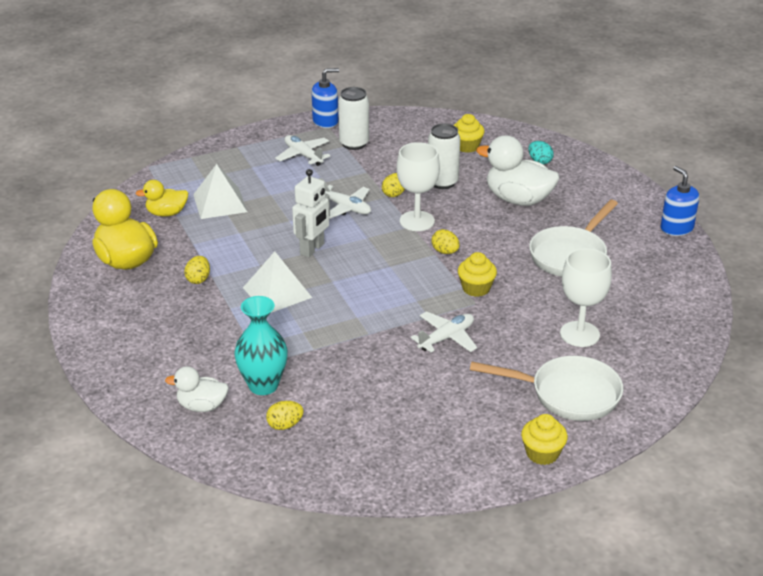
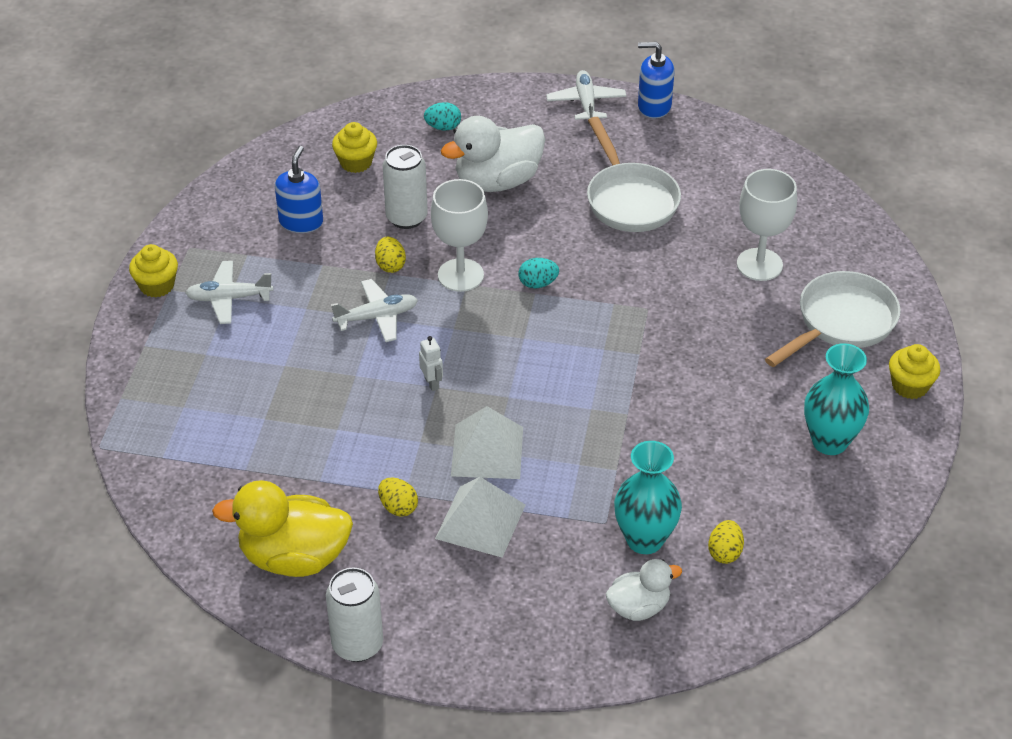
camera: 55 degrees left, 10 degrees up
(166, 213) = (228, 476): yellow duck -> none
(202, 406) = (638, 607): white duck -> white duck turned 150 degrees counterclockwise
(219, 203) = (255, 418): white pyramid -> white pyramid (480, 521)
(312, 249) = (432, 383): white robot -> white robot, size x0.53
(325, 121) = (174, 243): blue soap dispenser -> blue soap dispenser (301, 222)
(354, 144) = (251, 245): white can -> white can (357, 645)
(440, 434) = (829, 442): none -> turquoise vase
(445, 252) = (538, 283): yellow egg -> turquoise egg
(446, 338) = (685, 359): white plane -> white plane (586, 103)
(476, 288) = (623, 295): yellow cupcake -> yellow cupcake (157, 285)

